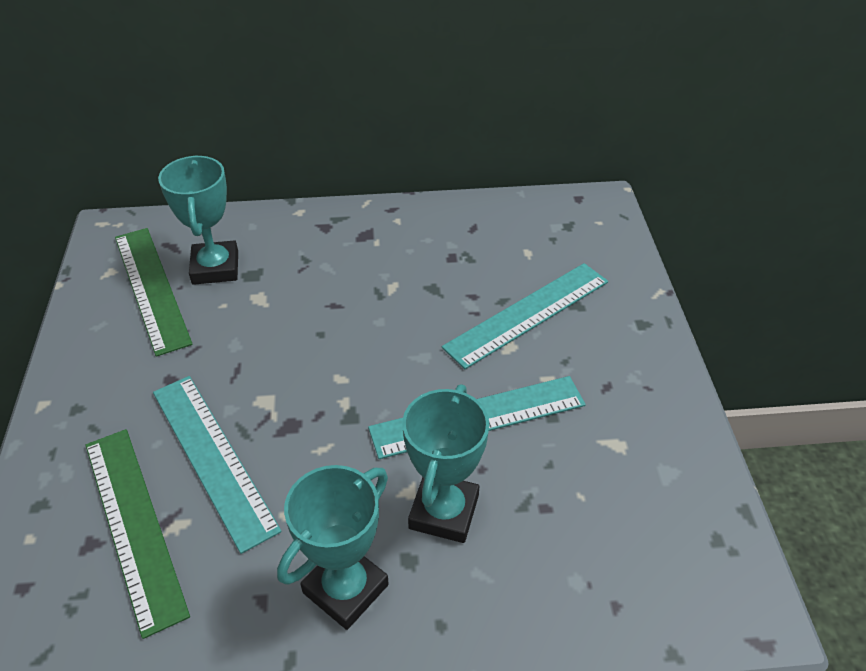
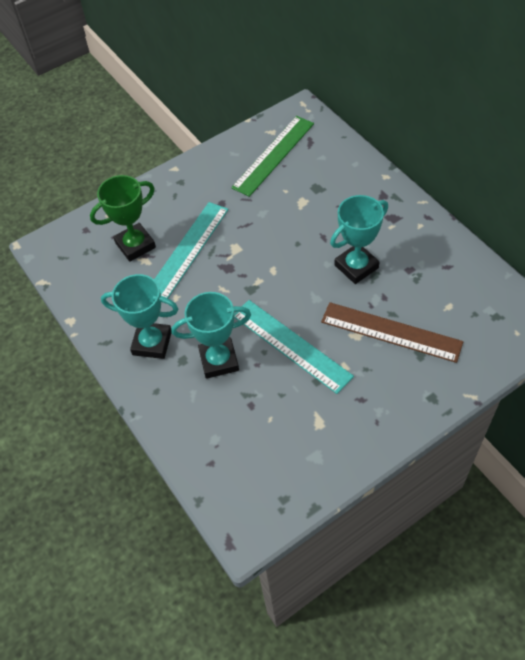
camera: 65 degrees right, 10 degrees up
(133, 525) = (135, 245): green ruler -> green trophy
(215, 268) = (309, 170): turquoise trophy -> turquoise trophy (356, 266)
(528, 314) = (391, 332): turquoise ruler -> brown ruler

